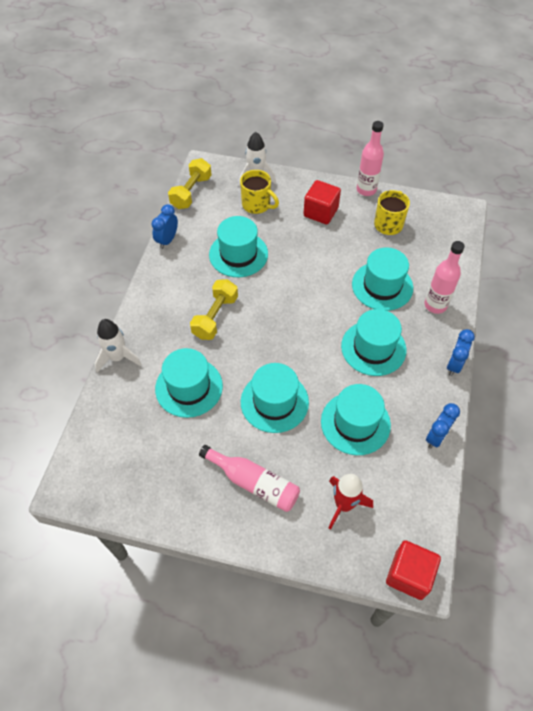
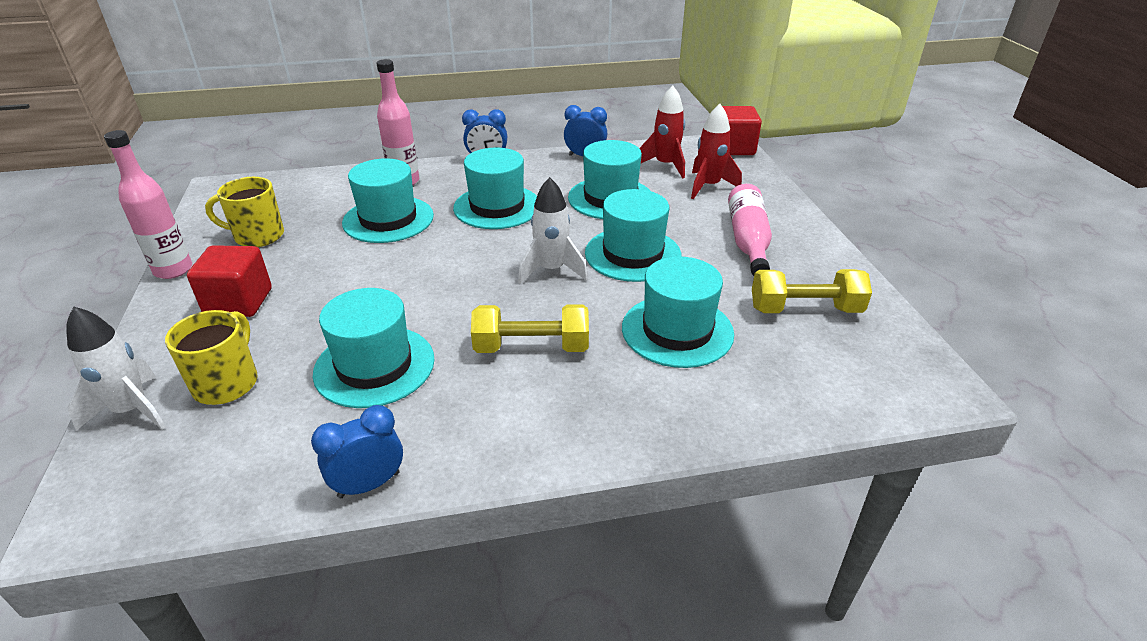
camera: 115 degrees left, 20 degrees down
(118, 357) = (696, 433): white rocket -> white rocket (551, 270)
(167, 240) = (369, 485): blue clock -> blue clock turned 150 degrees clockwise
(191, 192) = (190, 505): yellow dumbbell -> yellow dumbbell (805, 309)
(395, 492) = (665, 165): none -> red rocket

